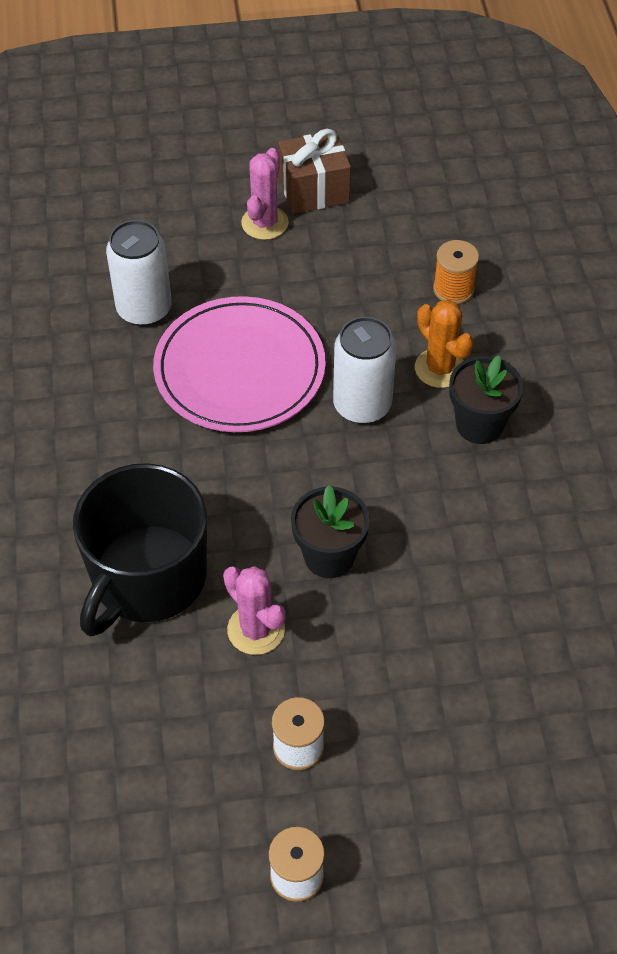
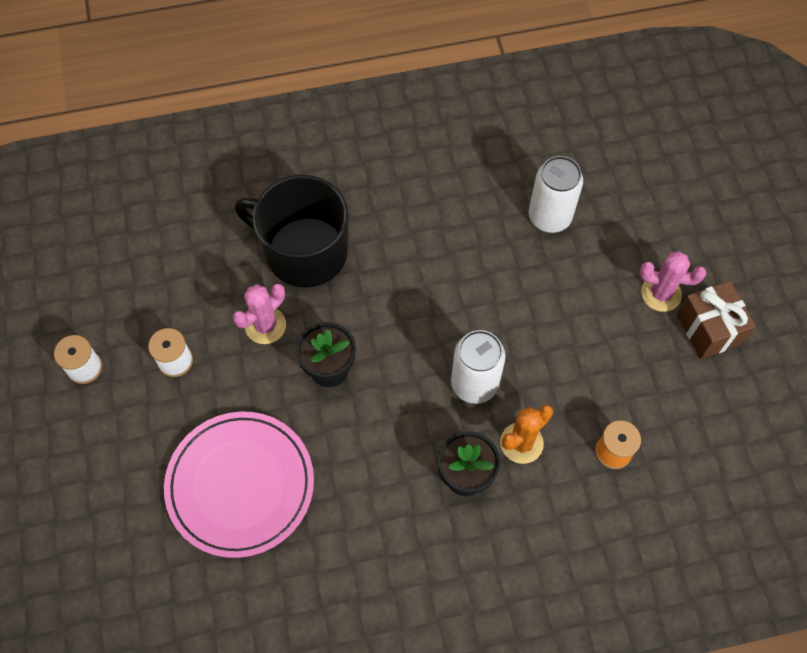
camera: 85 degrees right, 10 degrees up
(239, 369) = (499, 291): pink plate -> pink plate (240, 485)

